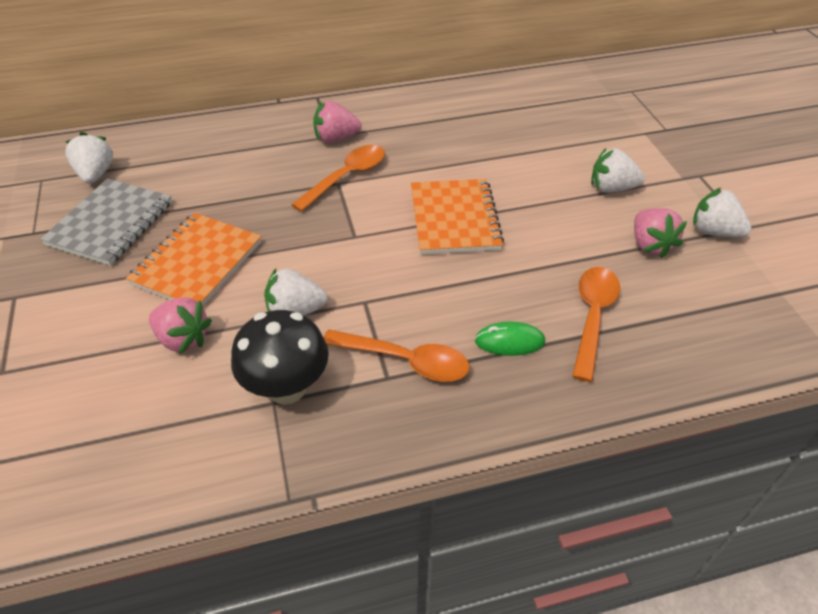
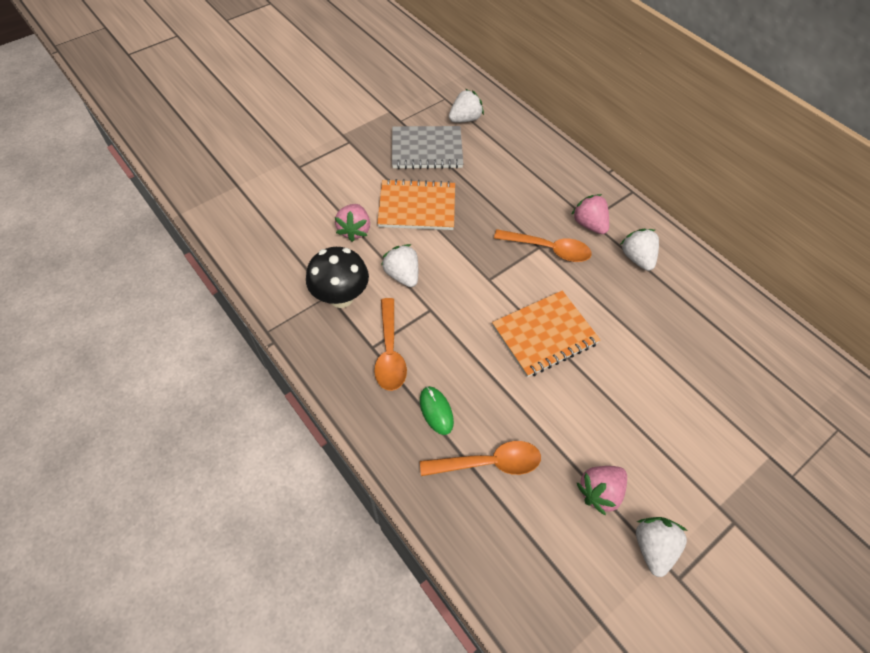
camera: 65 degrees right, 10 degrees up
(611, 188) = (659, 443): white strawberry -> white strawberry (637, 258)

